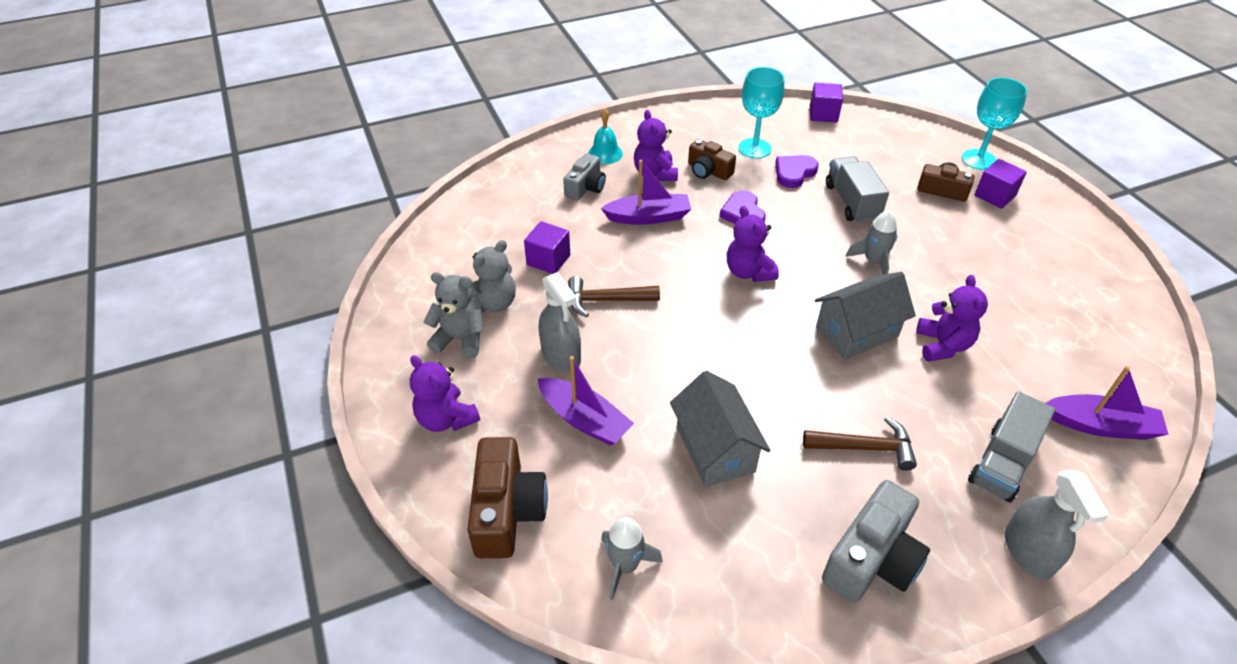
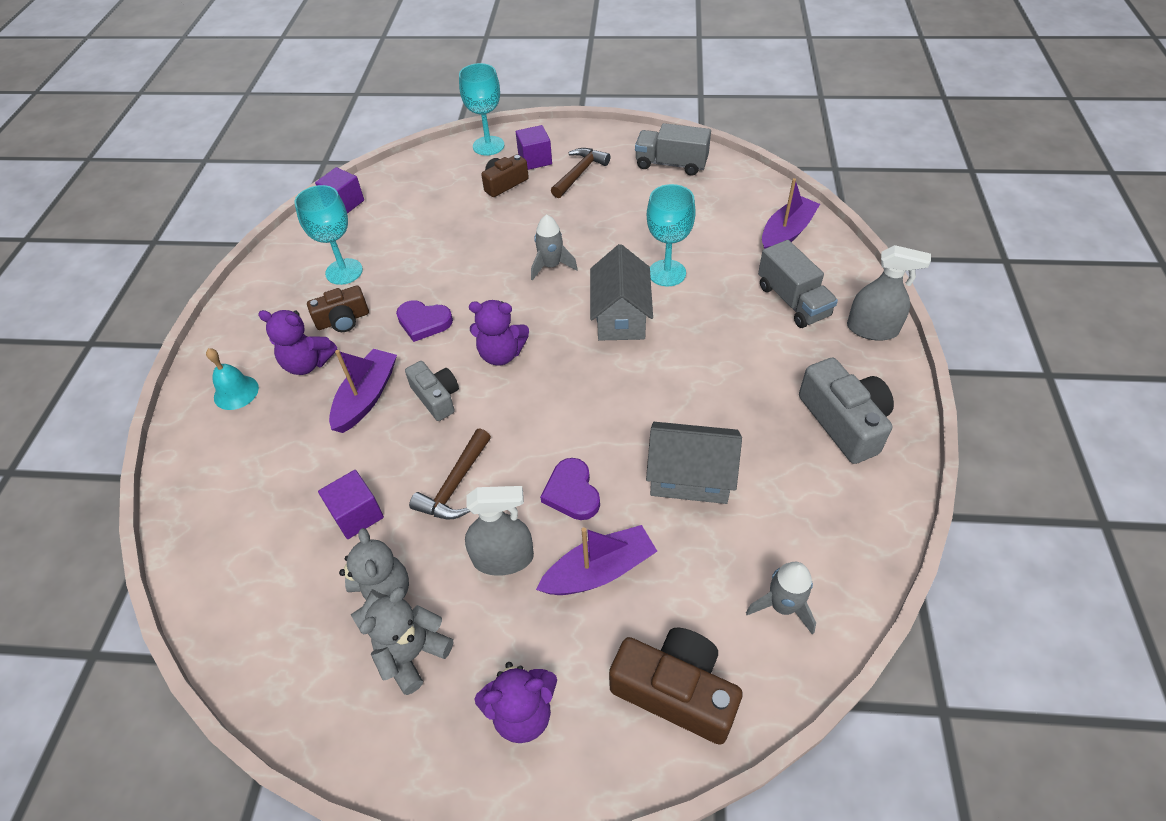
camera: 60 degrees left, 5 degrees up
(585, 187) = (273, 433): grey camera -> grey camera (436, 397)
(794, 173) = (402, 261): purple heart -> purple heart (572, 492)
(851, 202) = (472, 243): grey truck -> grey truck (671, 164)
(865, 447) = (740, 372): brown hammer -> brown hammer (579, 173)
(942, 345) = (667, 273): purple teddy bear -> turquoise goblet

